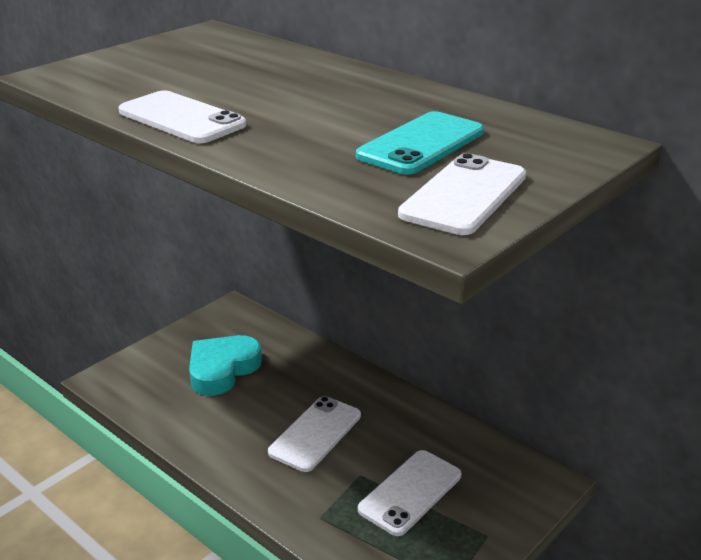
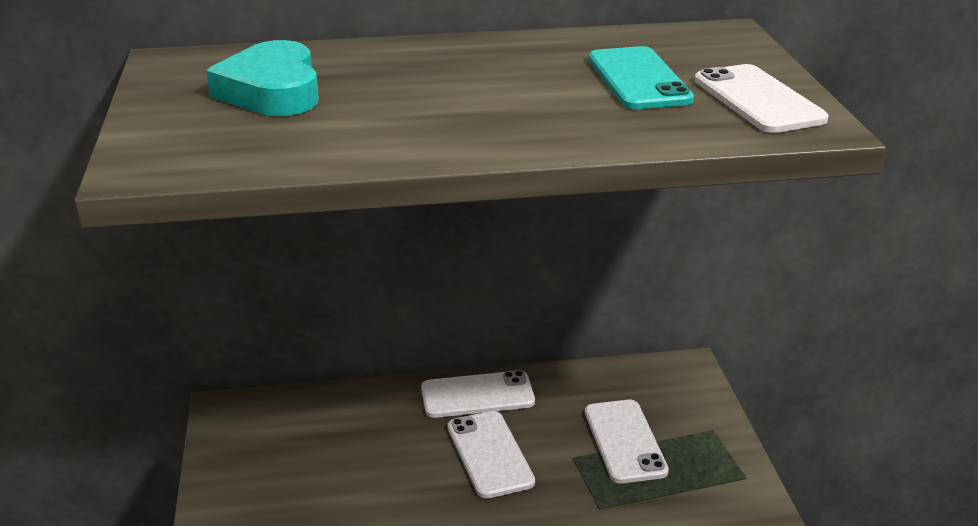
camera: 50 degrees left, 0 degrees up
(181, 118) = (414, 143): white phone -> white phone (477, 395)
(222, 369) = (317, 465): turquoise heart -> turquoise heart (272, 91)

